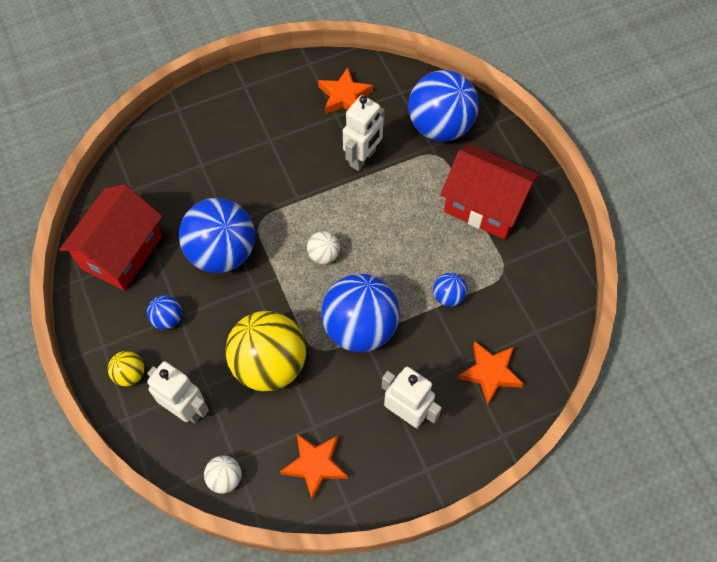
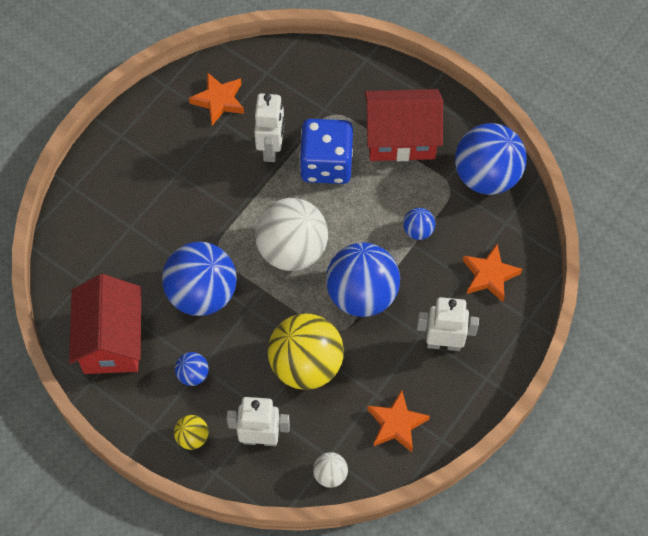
camera: 30 degrees left, 0 degrees up
(324, 255) = (292, 250): white ball -> white ball, size x2.23
(402, 195) = (326, 164): none -> blue dice
(440, 126) = (320, 86): blue ball -> blue ball (486, 176)

